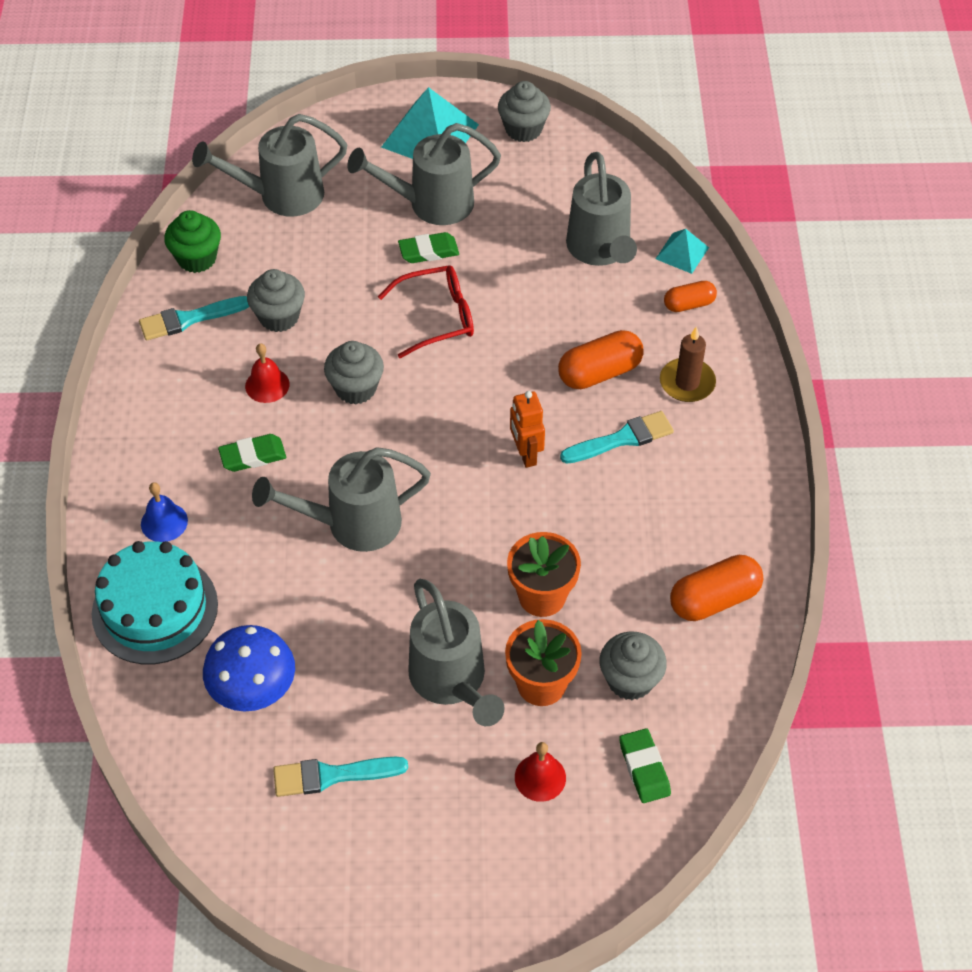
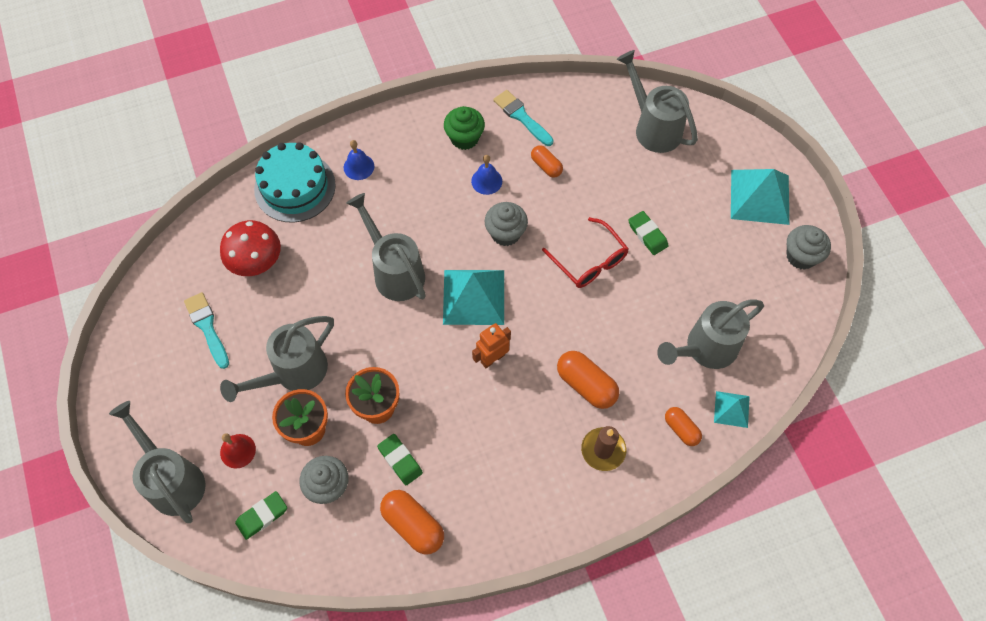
camera: 70 degrees right, 10 degrees up
(197, 258) = (574, 101): green cupcake -> green cupcake (464, 138)
(253, 456) = (427, 195): green eraser -> green eraser (400, 460)
(253, 687) = (256, 261): blue mushroom -> red mushroom
(267, 385) = (486, 181): red bell -> blue bell
(279, 317) = (546, 166): grey cupcake -> orange capsule
(431, 204) = (693, 221): grey watering can -> grey watering can (173, 480)
(431, 448) = (474, 297): none -> turquoise pyramid
(622, 439) = (531, 419): turquoise brush -> none

